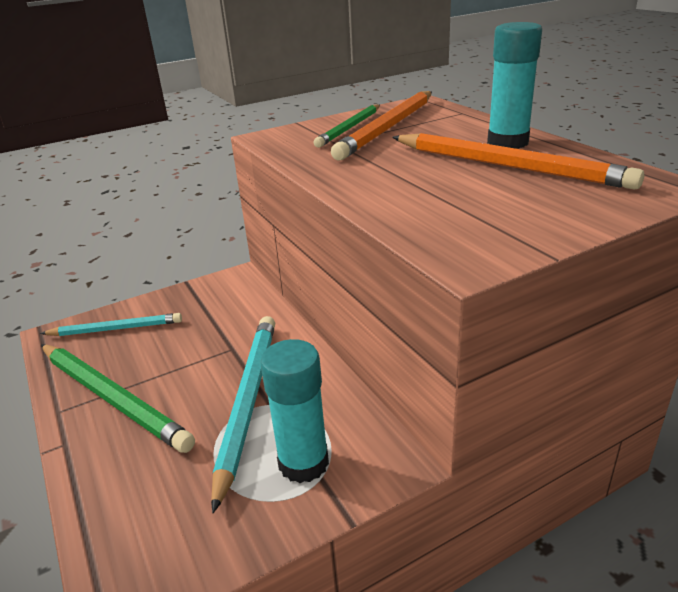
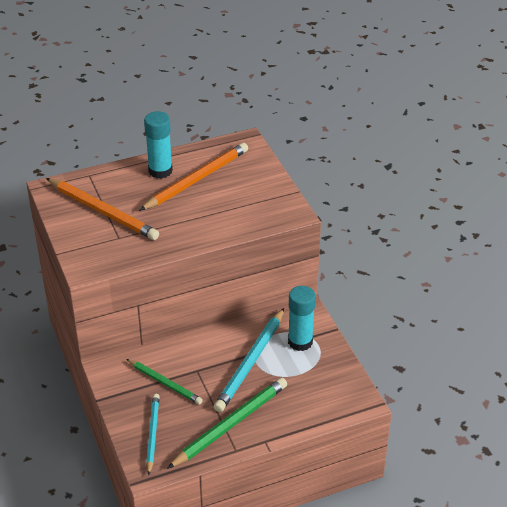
camera: 85 degrees left, 10 degrees up
(248, 402) = (250, 362): turquoise pencil -> turquoise pencil turned 75 degrees counterclockwise
(349, 128) = (92, 228): green pencil -> green pencil (164, 383)

